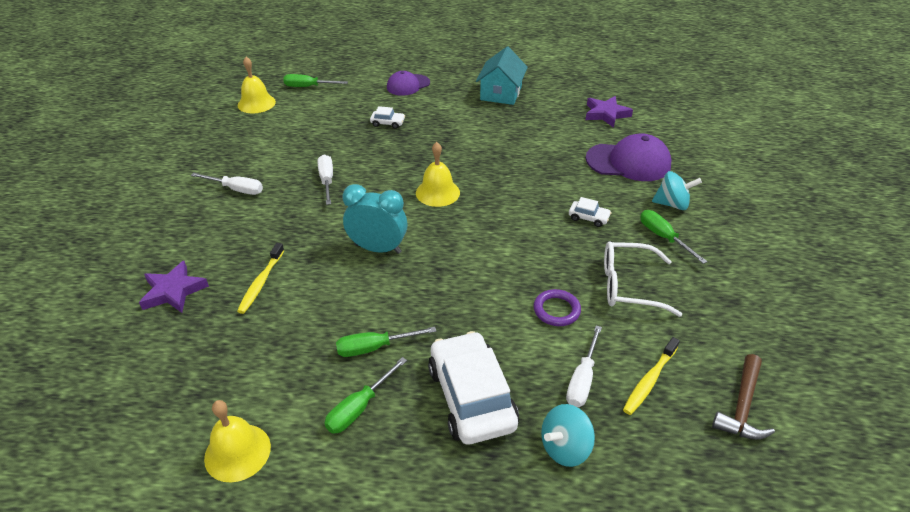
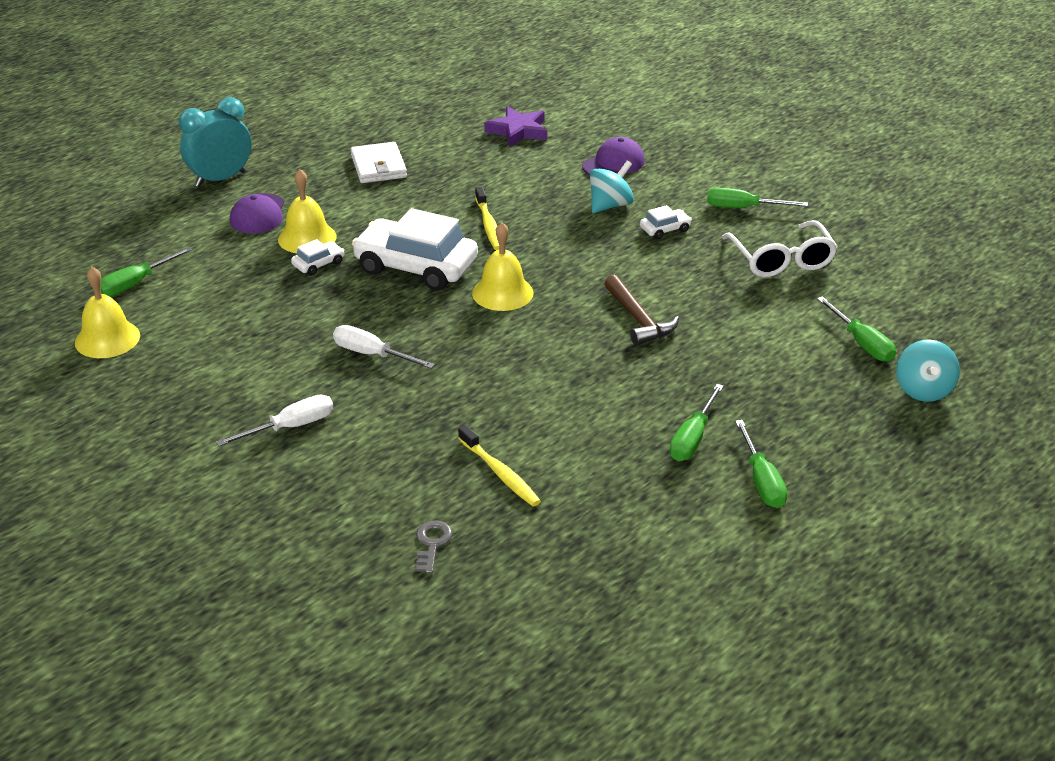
camera: 50 degrees left, 5 degrees down
(173, 291) = (432, 543): purple star -> grey key
(237, 452) = (738, 579): yellow bell -> yellow bell (307, 238)
(378, 248) = (545, 372): turquoise clock -> turquoise clock (220, 179)
(471, 397) = (818, 411): white car -> white car (416, 267)
(501, 93) = (378, 166): turquoise house -> white wallet
(556, 310) = (766, 312): purple ring -> none
(582, 379) = (861, 343): white screwdriver -> green screwdriver
(628, 162) = (613, 163): purple cap -> purple cap, size x0.64
(629, 286) = (781, 260): white glasses -> white glasses turned 60 degrees counterclockwise
(649, 380) = (898, 311): yellow toothbrush -> yellow toothbrush (489, 225)
(672, 204) = (705, 178): turquoise spinning top -> turquoise spinning top (610, 205)
(742, 407) = (969, 285): brown hammer -> brown hammer (638, 320)

